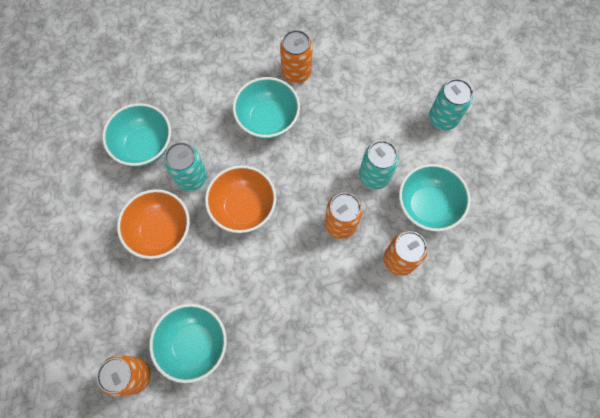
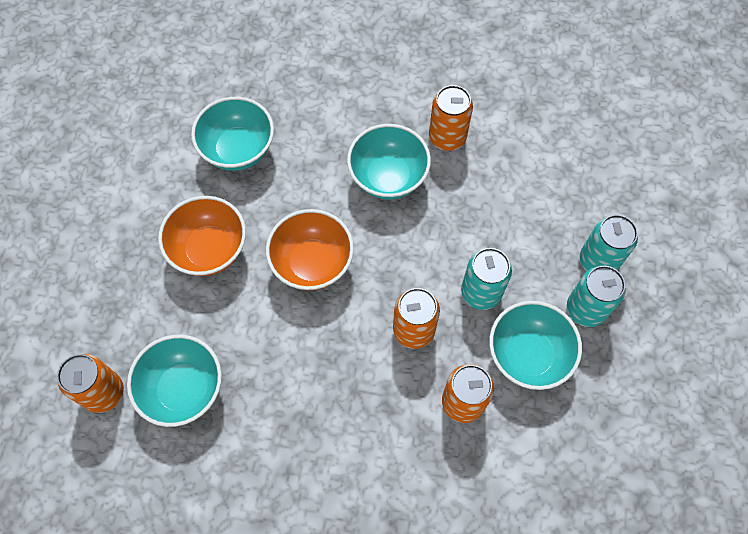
camera: 25 degrees right, 5 degrees down
(191, 177) = (271, 205): turquoise can -> turquoise can (585, 309)

